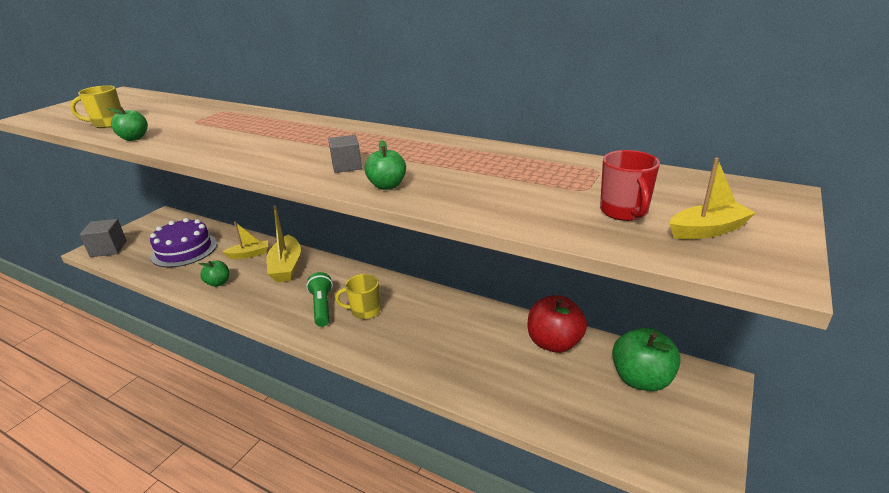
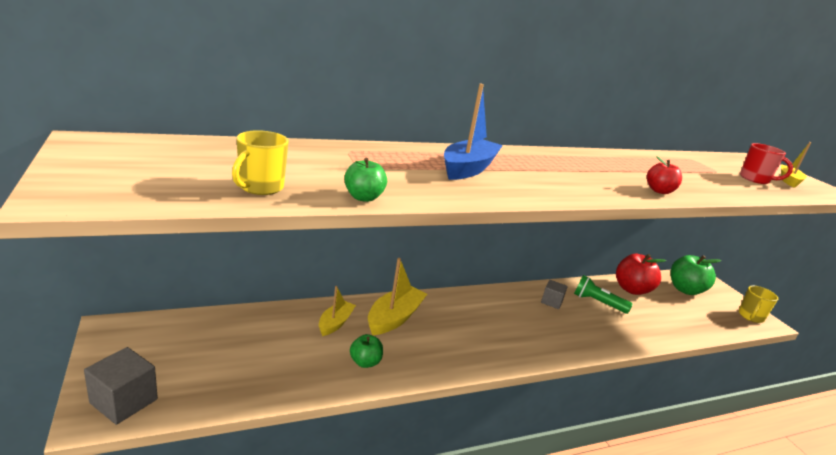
camera: 55 degrees left, 5 degrees down
(184, 250) = (248, 351): purple cake -> none
(263, 134) = (468, 168): none -> blue boat
(286, 267) = (394, 318): yellow boat -> yellow boat turned 90 degrees counterclockwise
(322, 307) = (489, 334): green flashlight -> green flashlight (597, 302)
(346, 166) = (602, 183): grey cube -> grey cube (551, 302)
(364, 311) = (519, 322): yellow mug -> yellow mug (750, 317)
(387, 186) = (659, 191): green apple -> red apple

